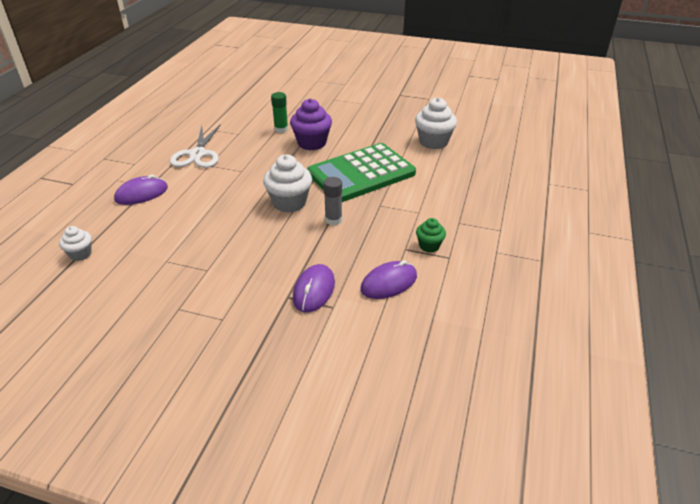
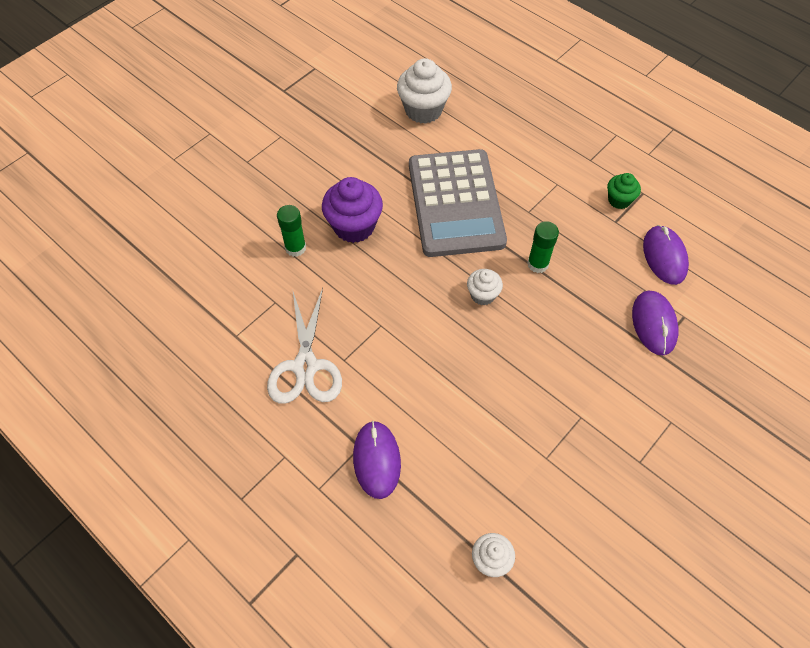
camera: 65 degrees left, 20 degrees up
(197, 154) = (305, 366): white scissors -> white scissors turned 60 degrees clockwise
(289, 203) = (482, 295): white cupcake -> white cupcake, size x0.56
(314, 290) = (654, 324): purple mouse -> purple mouse turned 45 degrees clockwise
(333, 220) = (537, 264): grey glue stick -> green glue stick
(361, 174) = (456, 203): green calculator -> grey calculator

